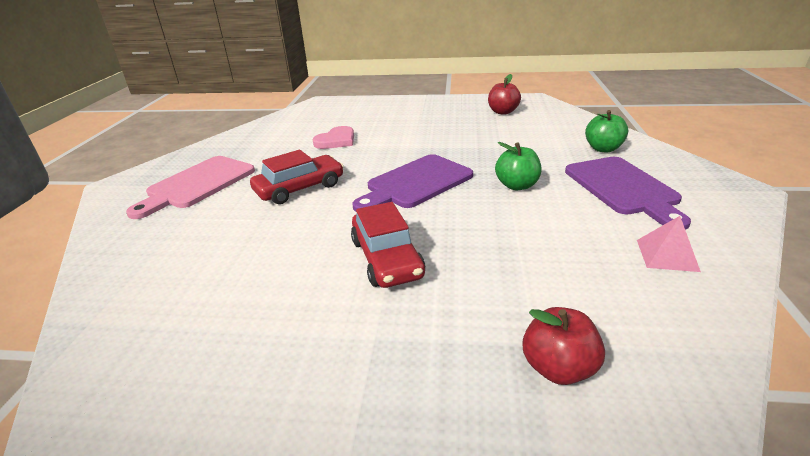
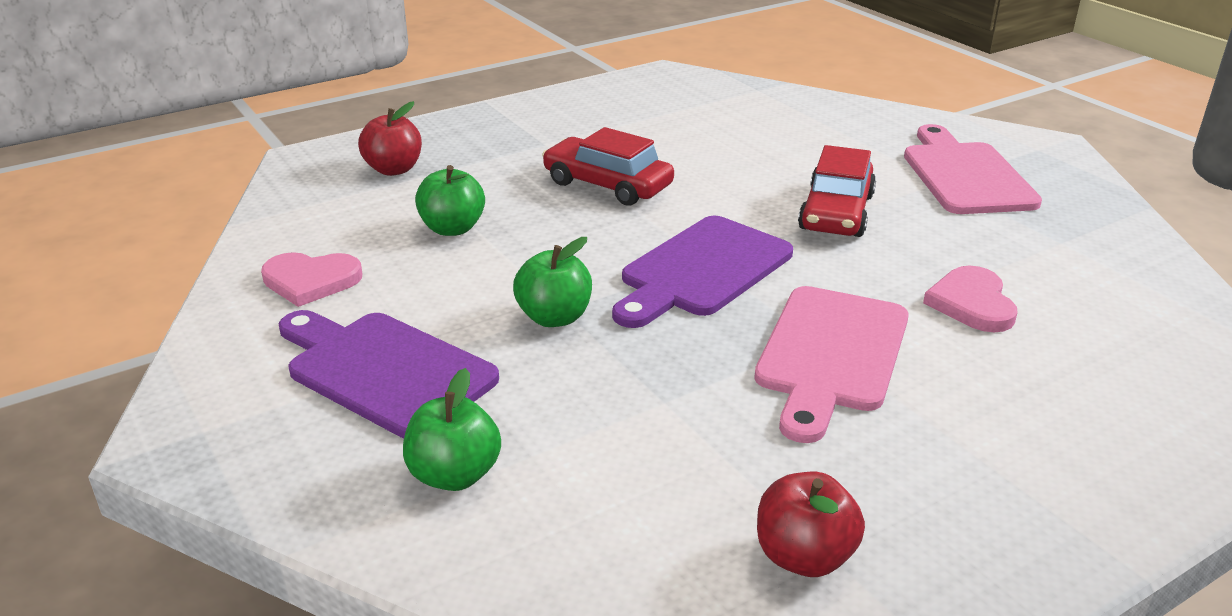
camera: 140 degrees right, 0 degrees up
(416, 183) = (702, 270): purple cutting board -> purple cutting board turned 150 degrees counterclockwise
(418, 142) = (831, 354): none -> pink cutting board
(538, 262) = (452, 228): none -> green apple
(667, 255) = (311, 281): pink pyramid -> pink heart

